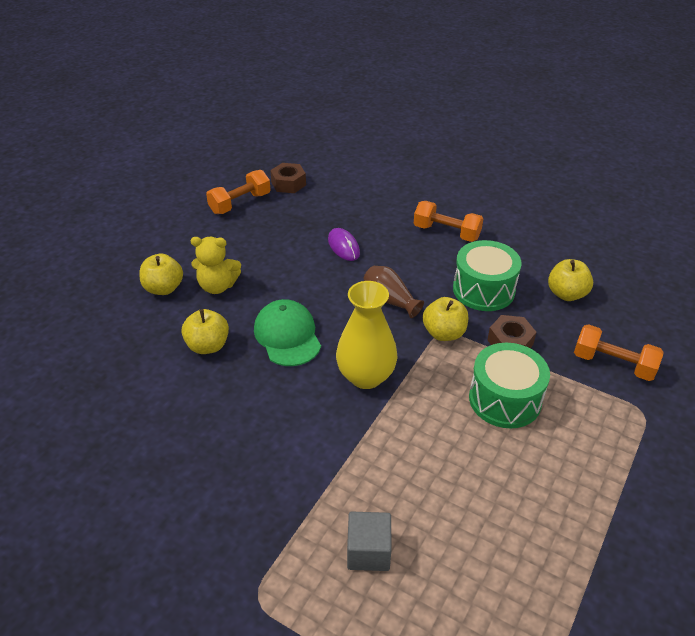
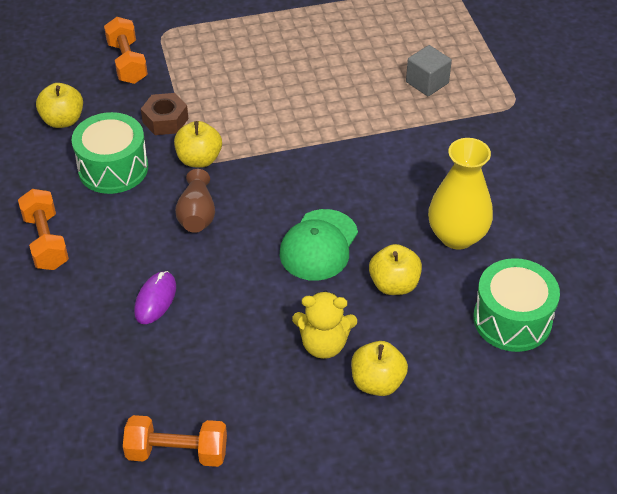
camera: 135 degrees left, 5 degrees up
(217, 286) = (324, 344): yellow teddy bear -> yellow teddy bear turned 135 degrees clockwise
(288, 183) = (87, 441): brown nut -> none
(366, 376) = (300, 171): yellow vase -> yellow vase (457, 236)
(504, 399) = (231, 93): green drum -> green drum (512, 319)

